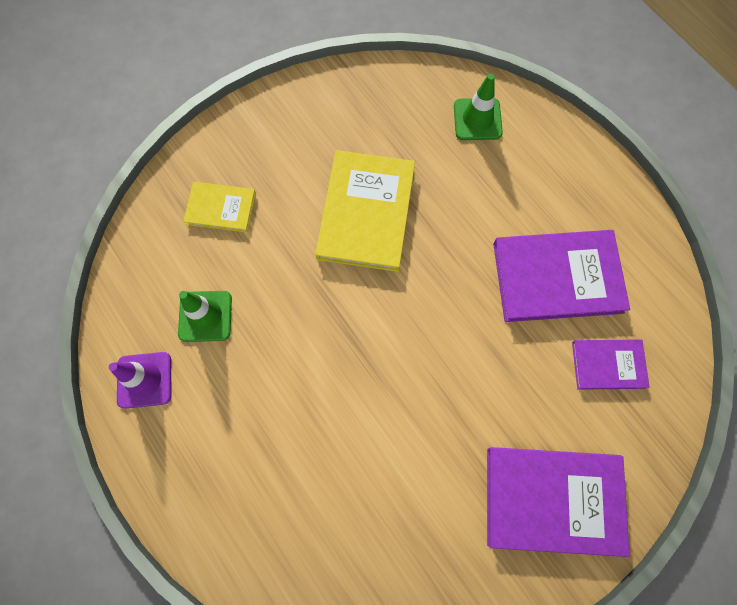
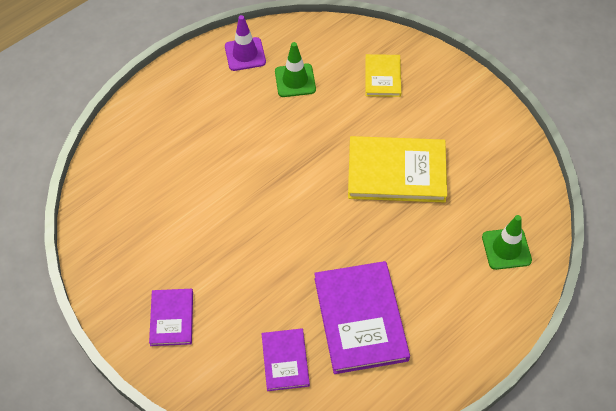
camera: 85 degrees right, 15 degrees down
(553, 499) = (172, 318): purple book -> purple book, size x0.55

